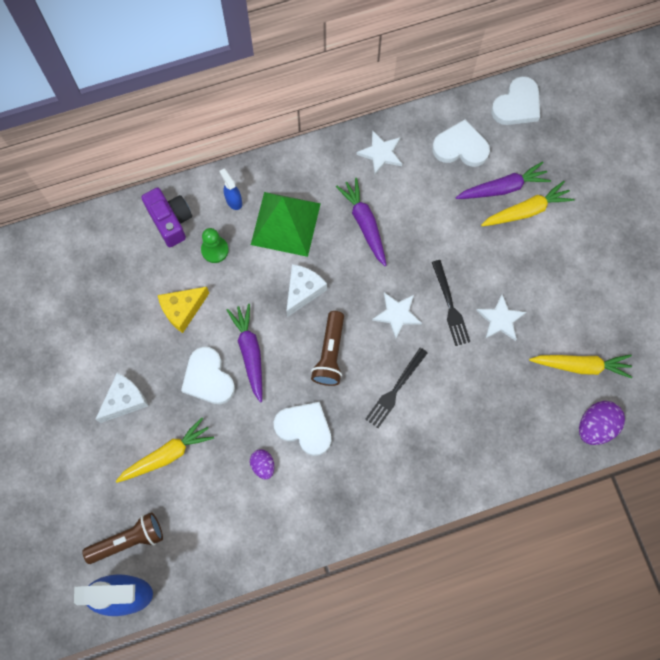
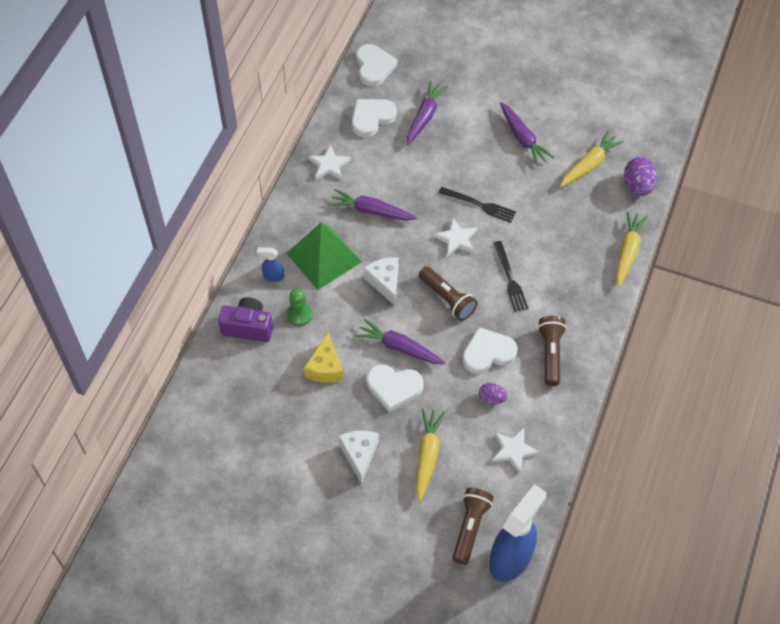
camera: 50 degrees left, 15 degrees down
(348, 482) = (551, 354): none -> brown flashlight
(500, 319) = (516, 184): white star -> white star (513, 450)
(526, 210) = (454, 115): yellow carrot -> yellow carrot (628, 251)
(556, 287) = (522, 138): none -> purple carrot

